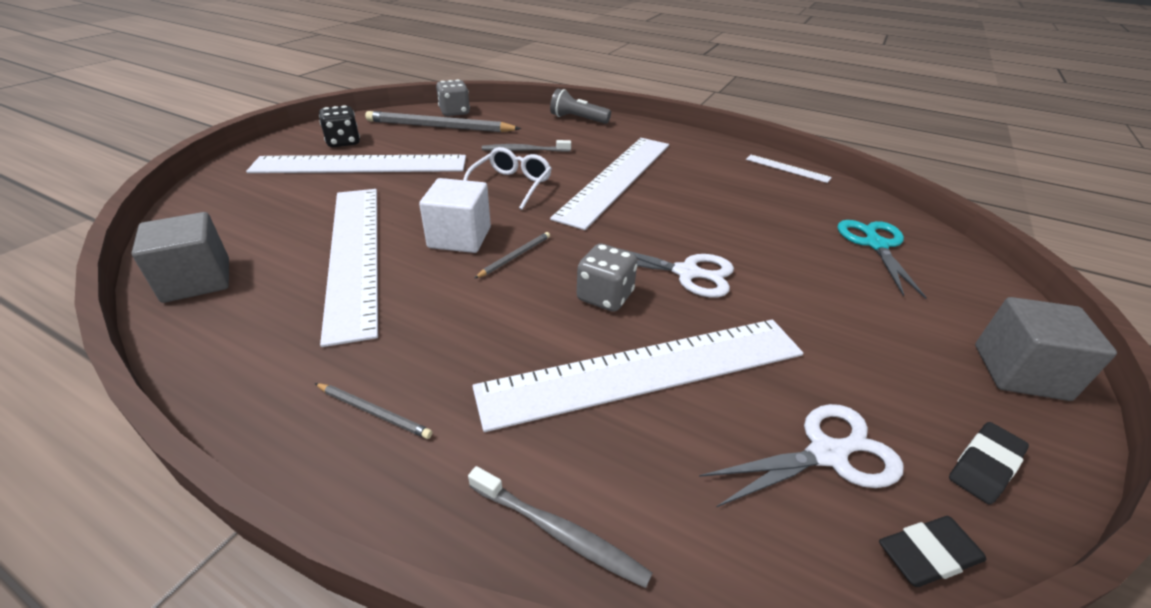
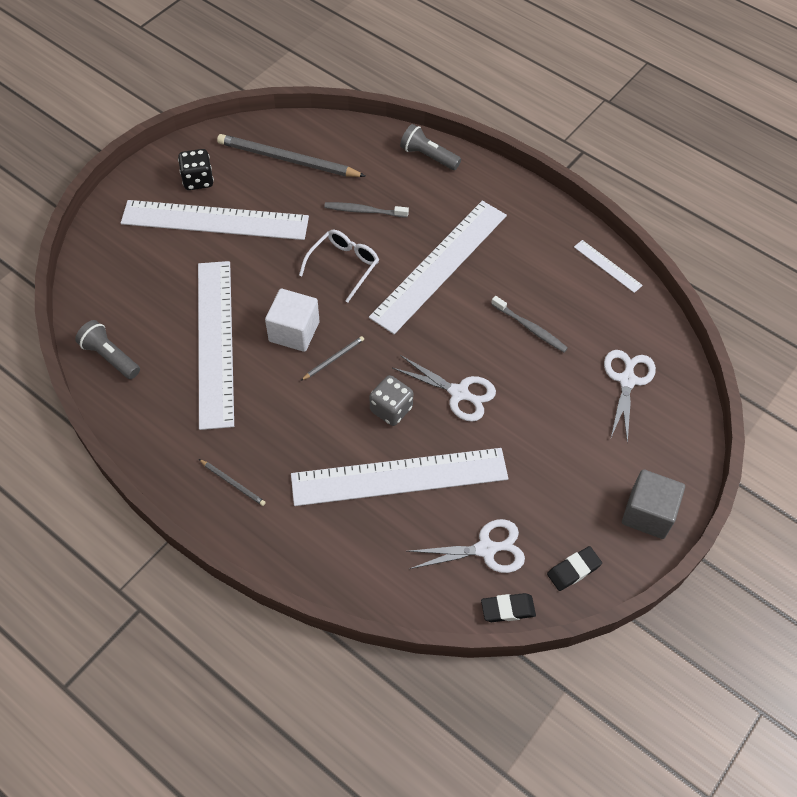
camera: 10 degrees right, 20 degrees up
(197, 280) = (110, 357): grey cube -> grey flashlight
(454, 112) = (304, 131): grey dice -> none
(559, 532) = (325, 568): grey toothbrush -> grey toothbrush (530, 328)
(875, 245) = (627, 380): turquoise scissors -> white scissors

